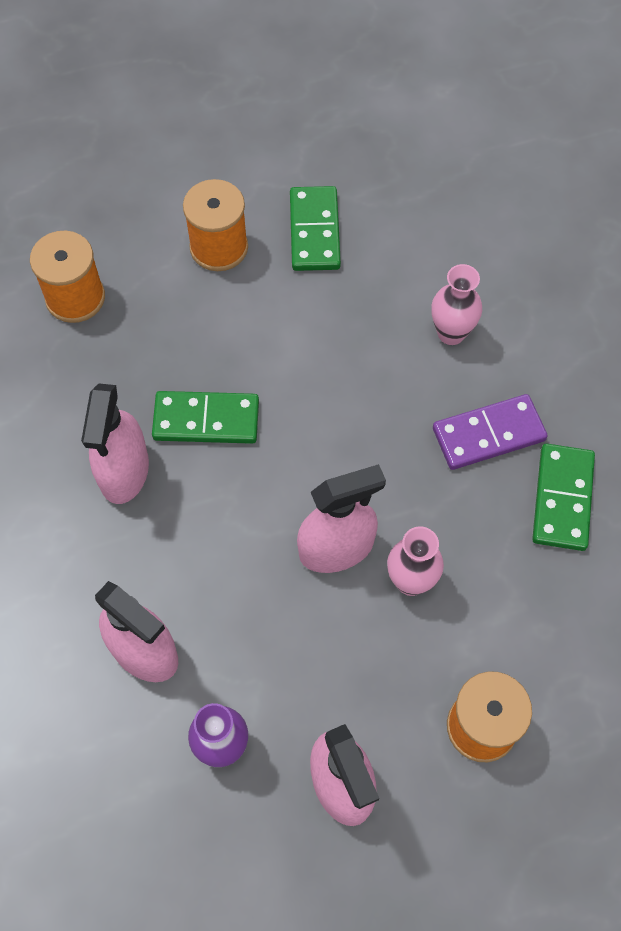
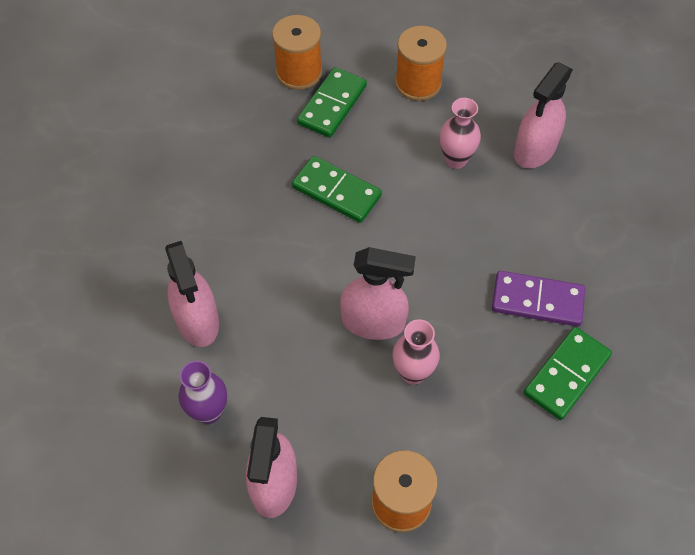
camera: 30 degrees right, 5 degrees down
(124, 471) = (259, 198): pink spray bottle -> pink spray bottle (535, 149)
(314, 231) = (493, 102): green domino -> green domino (332, 105)
(451, 333) = (553, 217): pink vase -> pink vase (456, 159)

